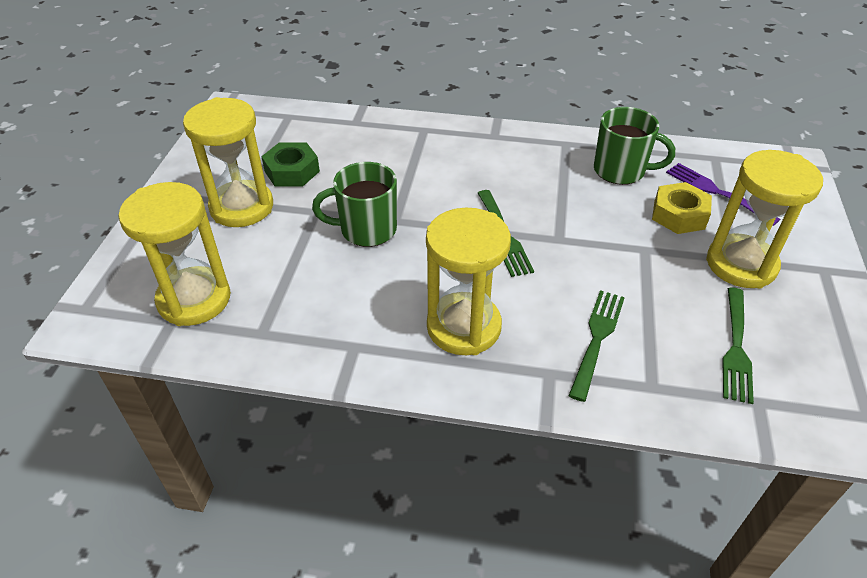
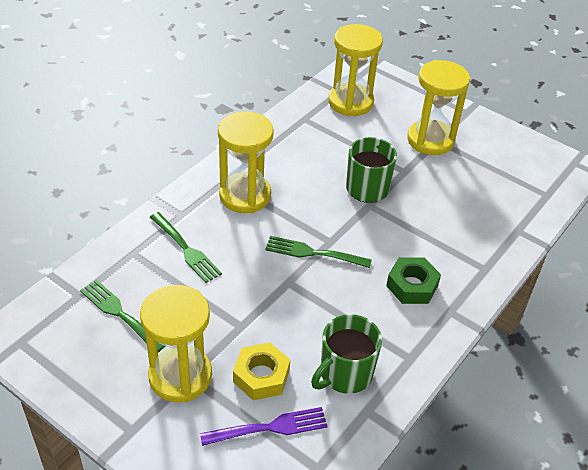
camera: 115 degrees right, 0 degrees up
(292, 171) = (461, 174): green nut -> green nut (412, 285)

